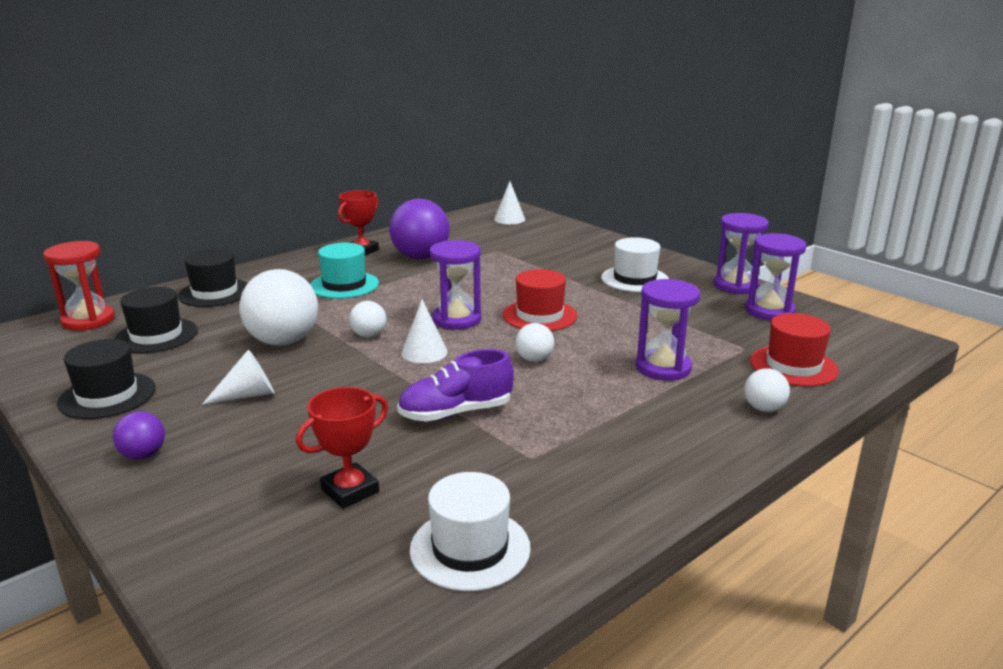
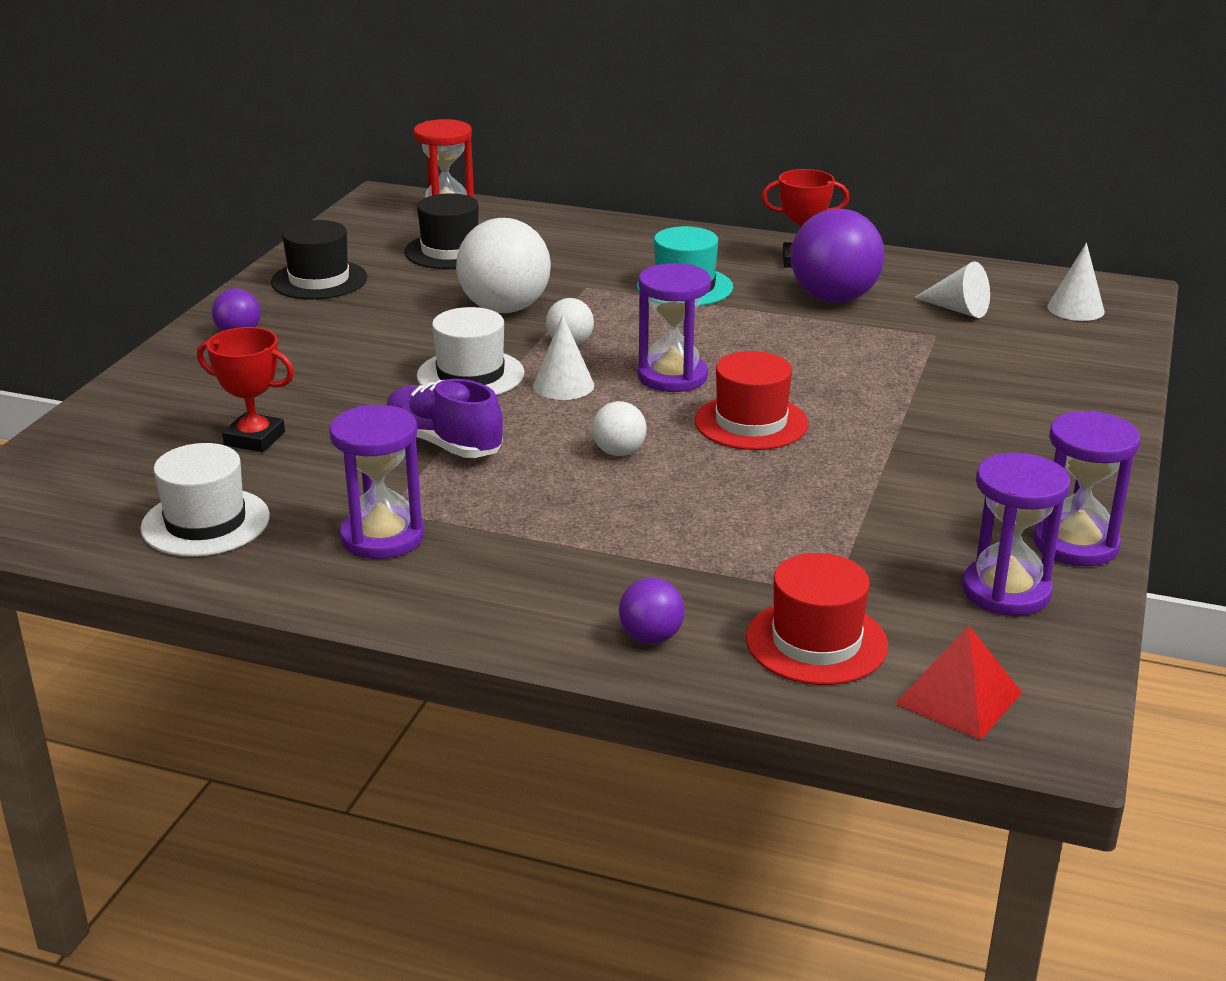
camera: 60 degrees right, 5 degrees up
(215, 293) = (576, 236): black hat -> none
(248, 395) = (378, 335): white cone -> white cone (957, 309)
(635, 279) = (976, 457): white hat -> white hat (470, 375)
(663, 368) = (693, 541): purple hourglass -> purple hourglass (382, 537)
(763, 408) = (651, 637): white ball -> purple ball
(862, 349) = (959, 697): none -> red pyramid

